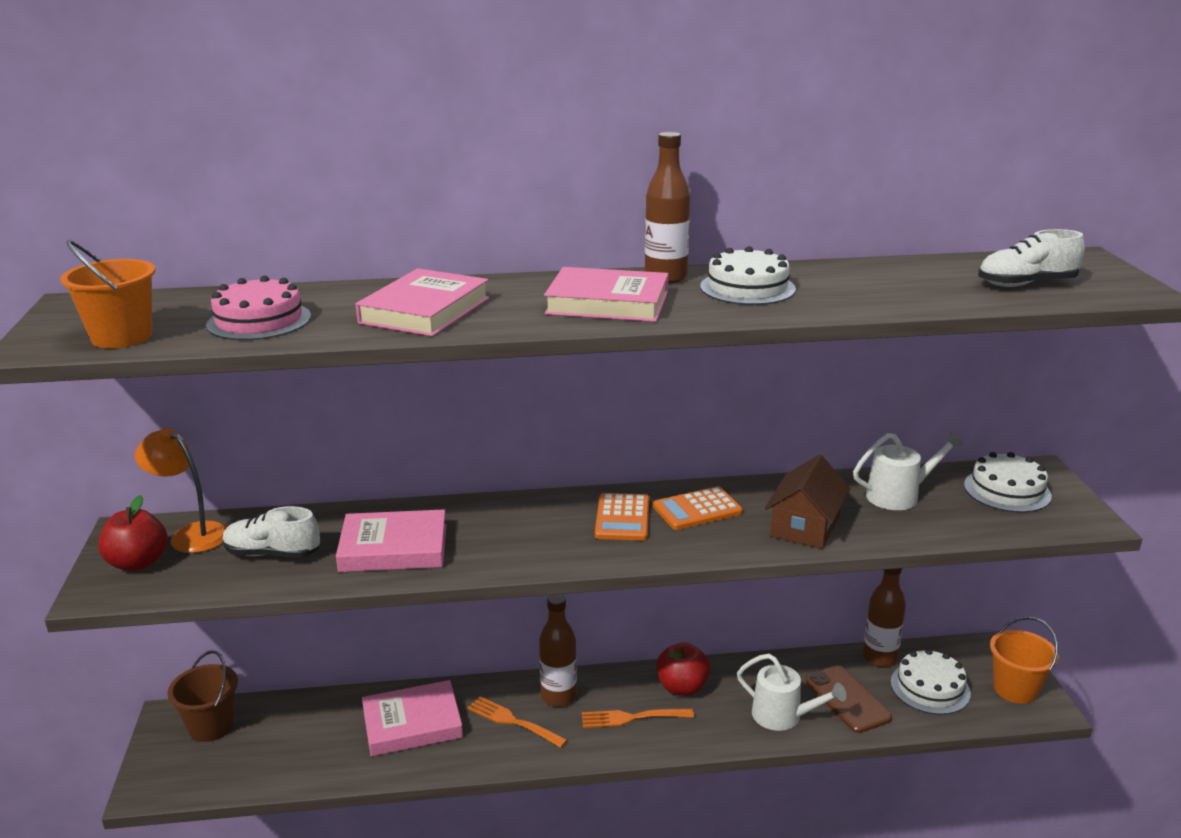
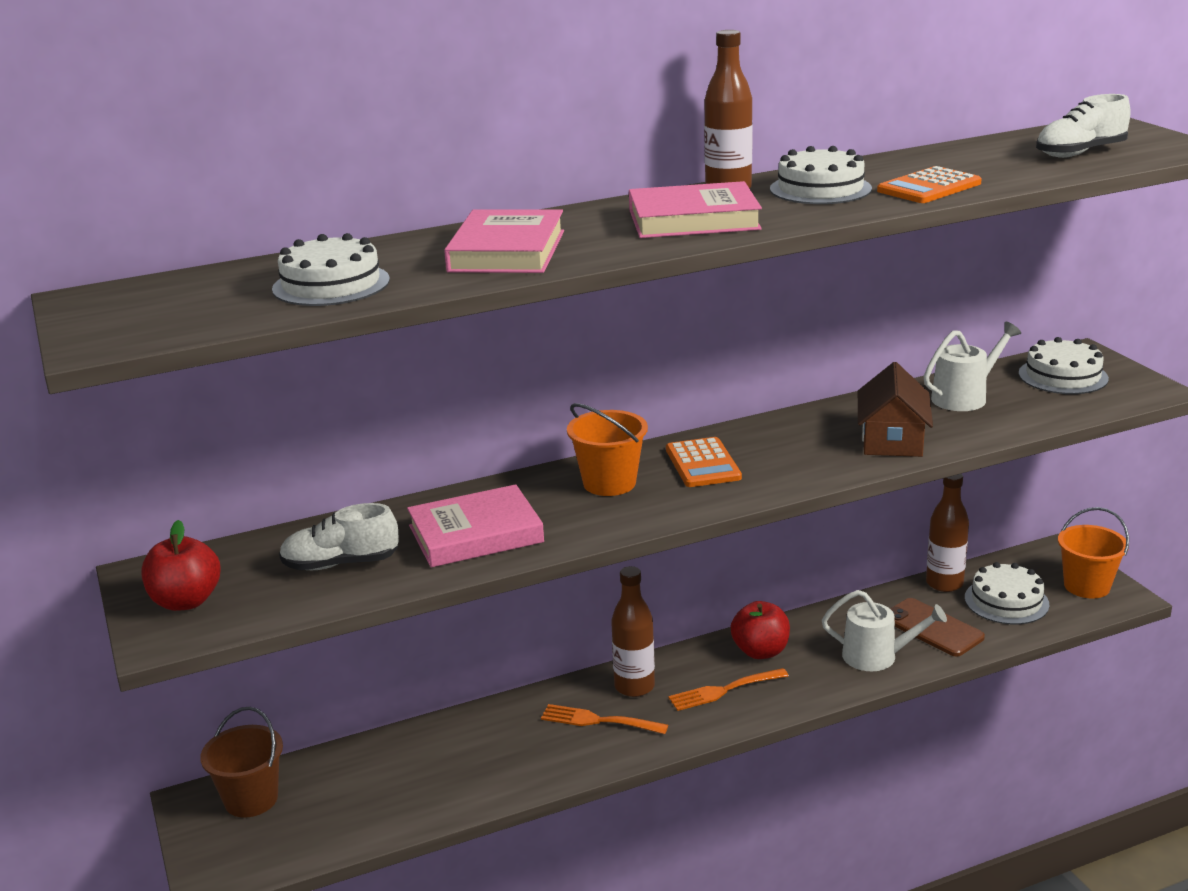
camera: 15 degrees left, 0 degrees up
(122, 337) = (188, 320): orange bucket -> orange bucket (609, 483)
(191, 534) = (227, 563): orange lamp -> none
(259, 320) = (331, 284): pink cake -> white cake
(412, 723) = (487, 746): pink book -> none
(697, 509) = (774, 443): orange calculator -> orange calculator (929, 187)

